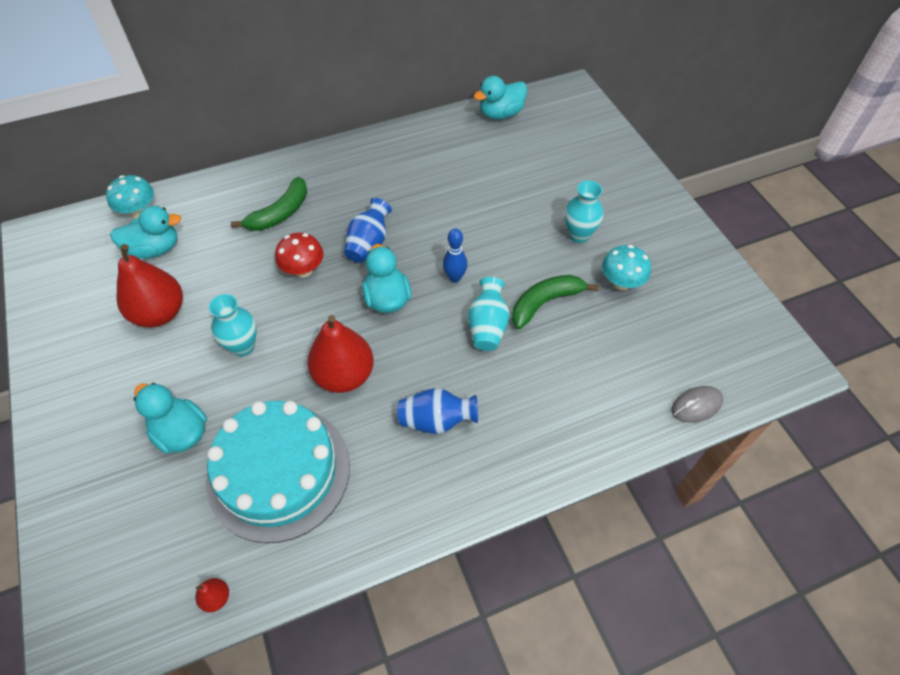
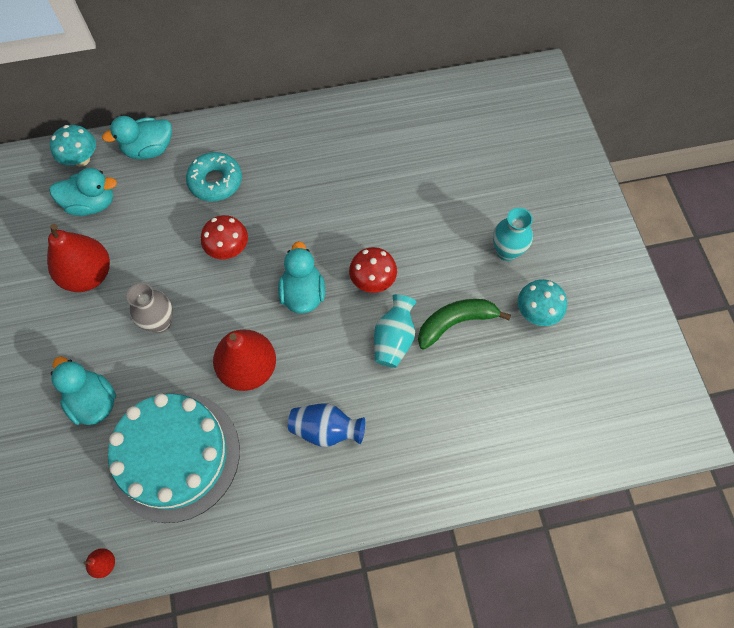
camera: 10 degrees right, 10 degrees up
(243, 346) = (160, 322): turquoise vase -> grey vase
(280, 213) = (215, 181): green banana -> turquoise donut
(368, 244) = (296, 229): blue vase -> none
(454, 278) = (372, 281): blue bowling pin -> red mushroom
(500, 114) = (458, 94): turquoise duck -> turquoise duck (149, 149)
(696, 405) = (577, 457): grey mouse -> none

